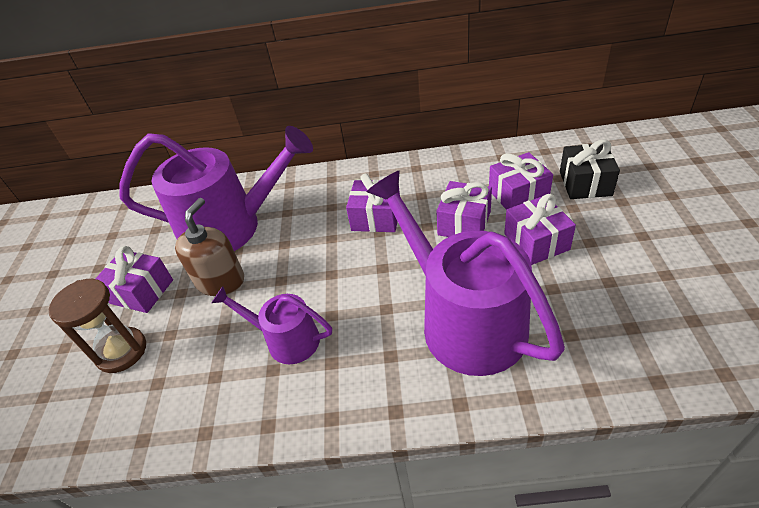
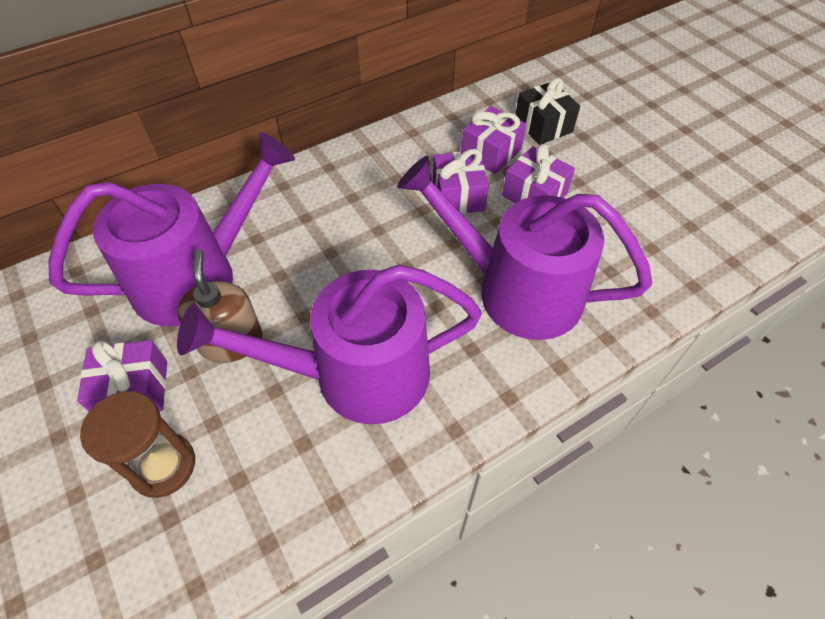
camera: 35 degrees left, 10 degrees up
(286, 340) = (356, 375): purple watering can -> purple watering can, size x1.92
(376, 217) = (364, 215): purple gift -> none

